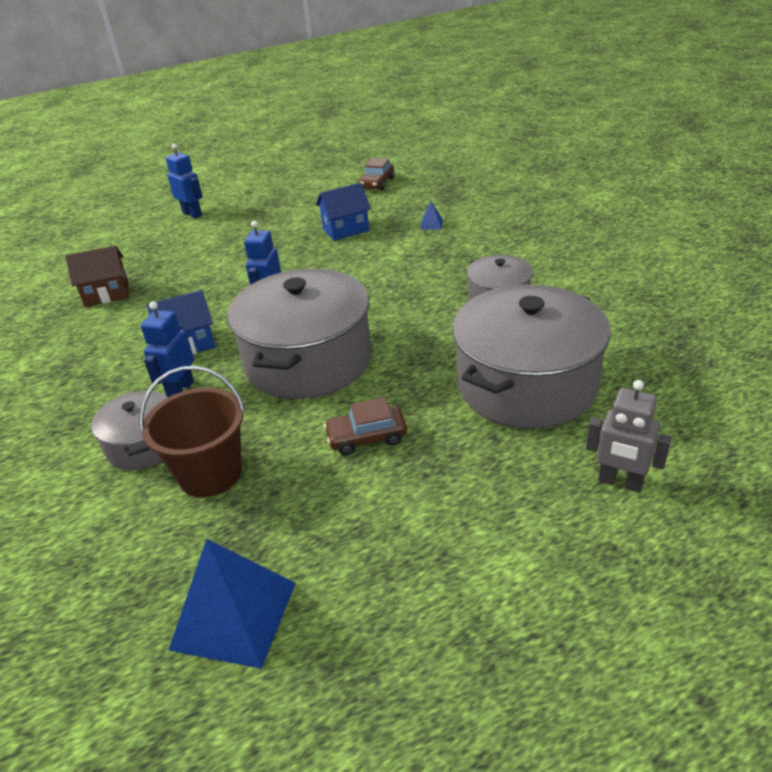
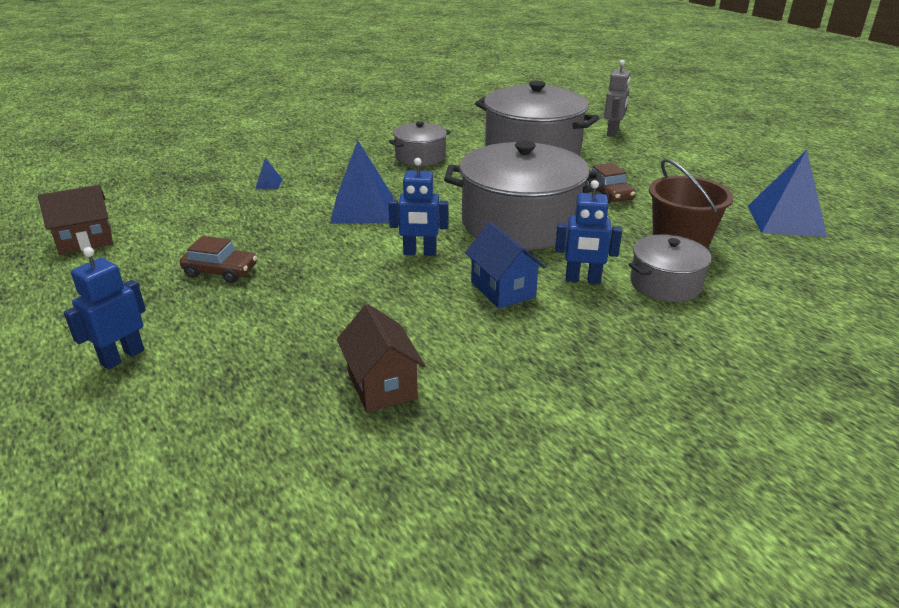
camera: 100 degrees left, 5 degrees down
(341, 178) = (85, 241): none -> brown house
(345, 230) = (256, 226): blue house -> none
(365, 272) = (363, 209): none -> blue pyramid
(377, 183) = (130, 216): brown car -> brown car (220, 271)

